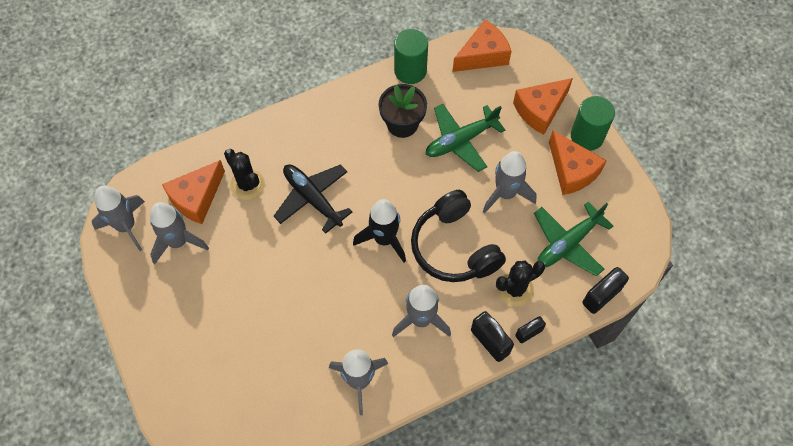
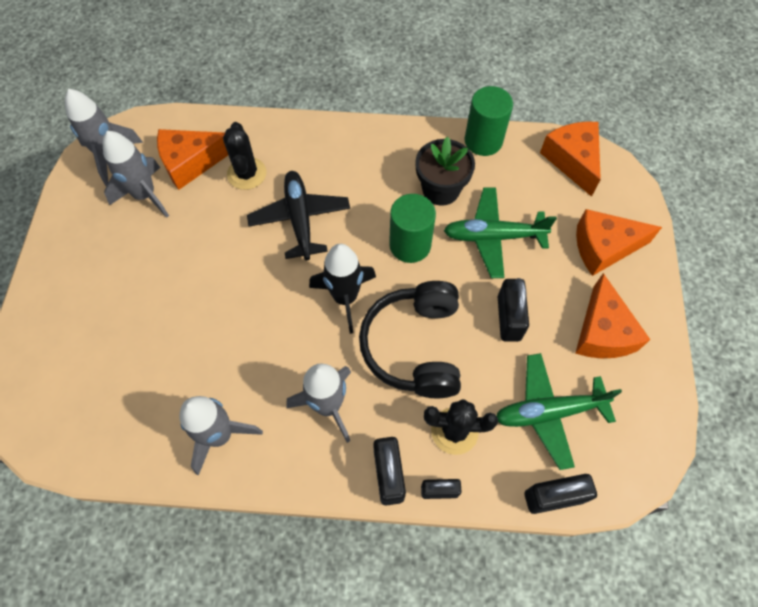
camera: 30 degrees right, 0 degrees up
(483, 55) = (572, 161): orange cheese -> orange cheese turned 105 degrees counterclockwise
(505, 194) = (508, 318): grey rocket -> black padlock
(587, 136) = (643, 302): green cylinder -> green cylinder (410, 245)

